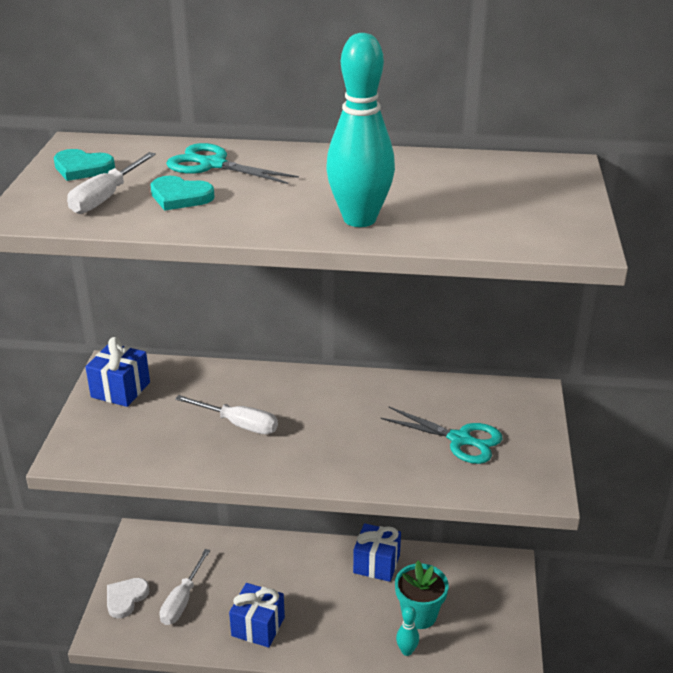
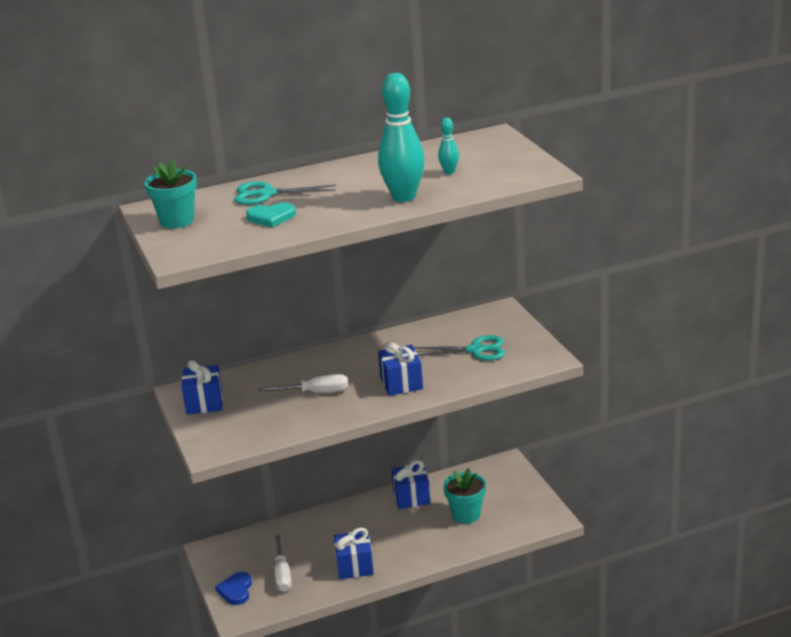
camera: 25 degrees left, 5 degrees down
(82, 168) = (177, 221): turquoise heart -> turquoise flower pot
(106, 197) = (221, 231): white screwdriver -> none
(126, 598) = (236, 590): white heart -> blue heart
(339, 451) = (401, 383): none -> blue gift
(407, 651) = (473, 538): turquoise bowling pin -> turquoise bowling pin (449, 172)

